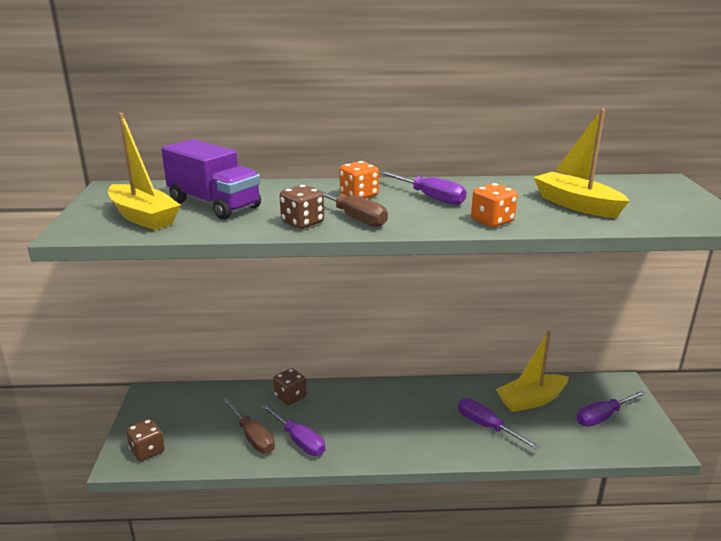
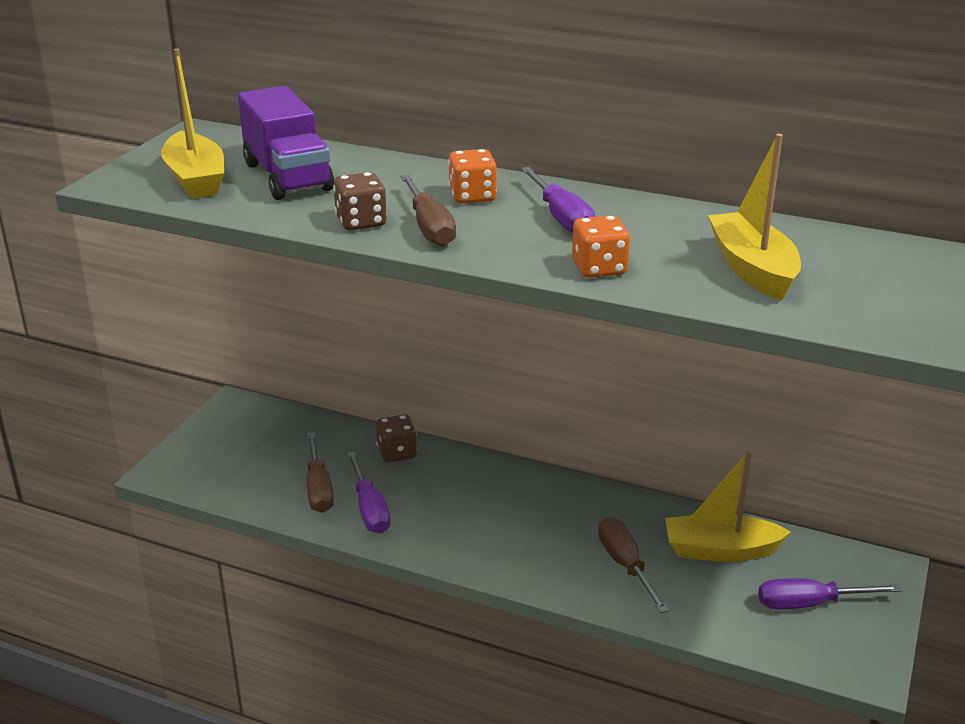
camera: 25 degrees right, 5 degrees up
(147, 451) = (194, 469): brown dice -> none
(487, 426) = (625, 565): purple screwdriver -> brown screwdriver

